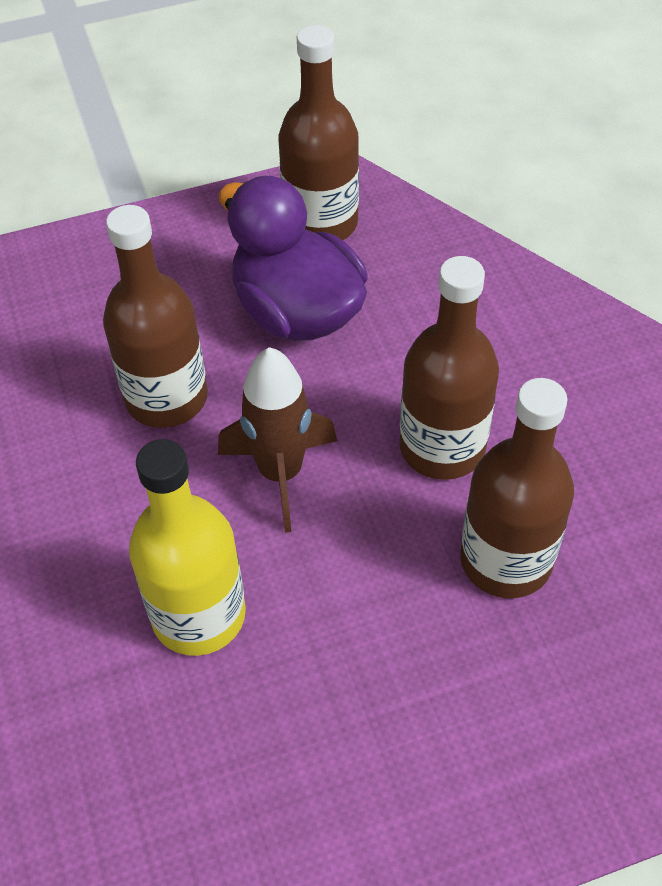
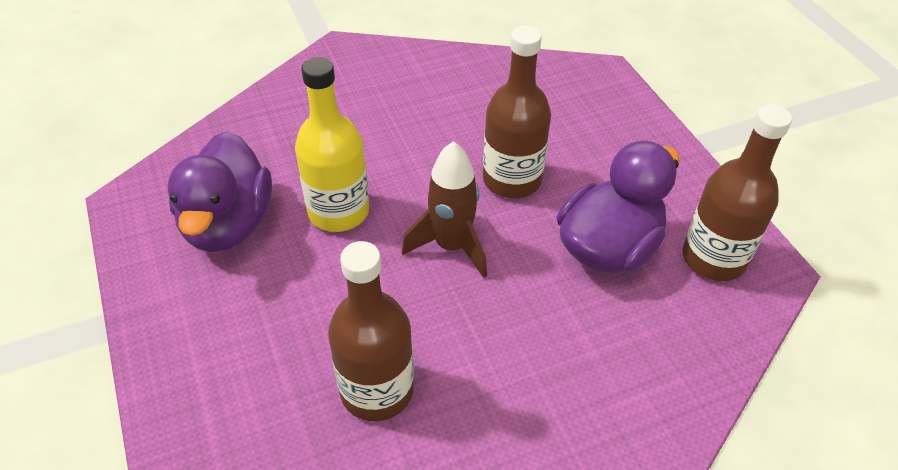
camera: 85 degrees right, 5 degrees down
(206, 779) = (228, 224): none -> purple duck
(442, 447) = (483, 347): brown bottle -> none

